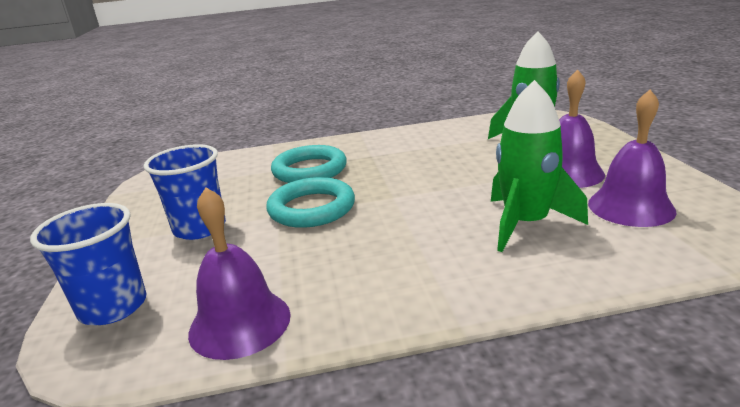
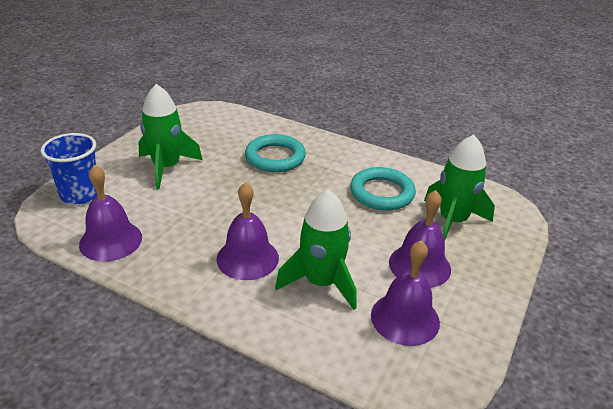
camera: 35 degrees right, 10 degrees up
(199, 228) = (167, 167): blue cup -> green rocket
(312, 208) = (233, 190): turquoise ring -> turquoise ring (382, 193)
(428, 246) = (247, 258): none -> purple bell

